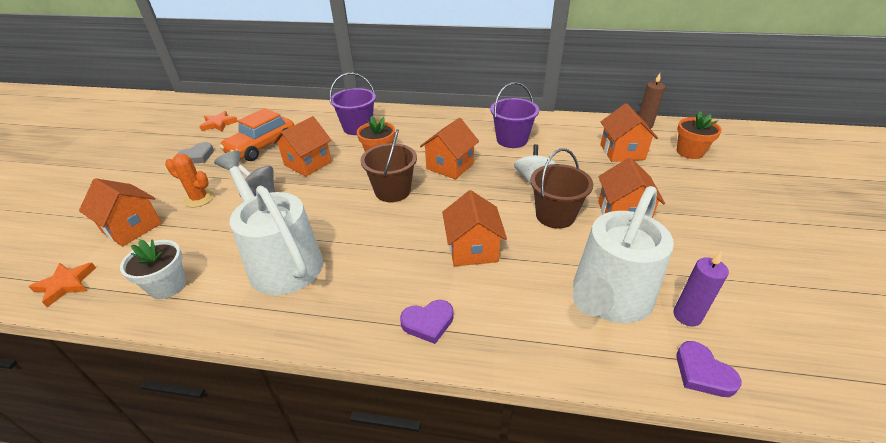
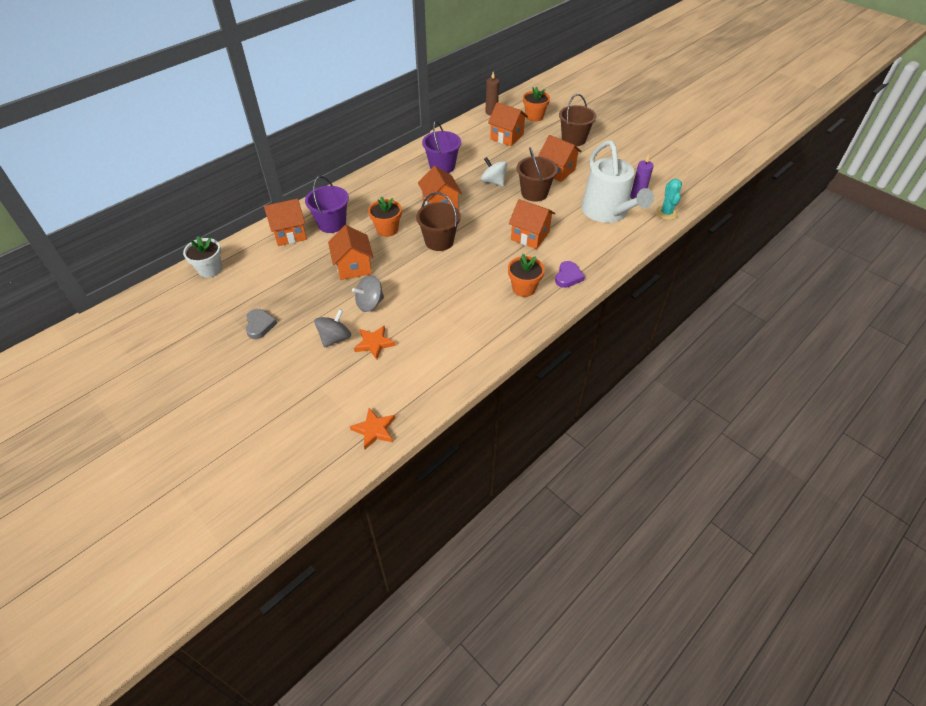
camera: 55 degrees left, 10 degrees up
(132, 228) = (334, 384): orange house -> orange house (289, 234)
(167, 286) = (431, 375): white flower pot -> white flower pot (210, 269)
(199, 199) = (335, 338): orange cactus -> grey spinning top
(219, 124) = (211, 298): orange star -> orange star (374, 343)
(262, 146) = (293, 283): orange car -> none
(281, 261) = (460, 315): white watering can -> none
(369, 290) = (524, 288): none -> orange flower pot
(702, 373) = (666, 213): purple heart -> turquoise cactus
(704, 197) = (573, 139): none -> brown bucket

